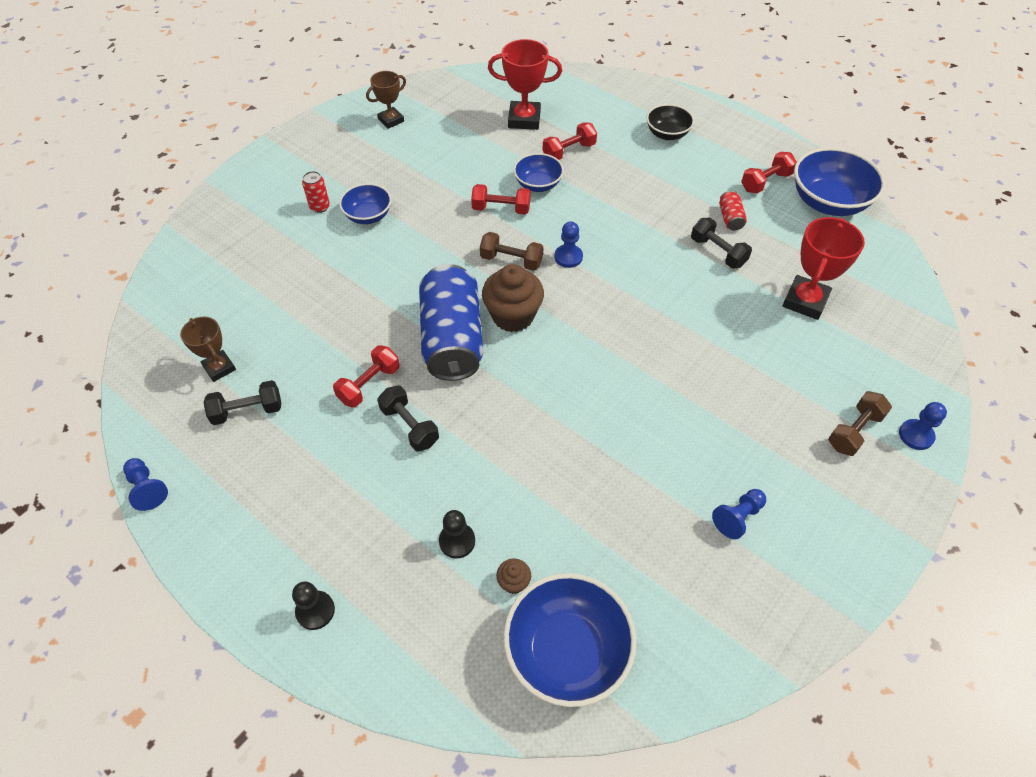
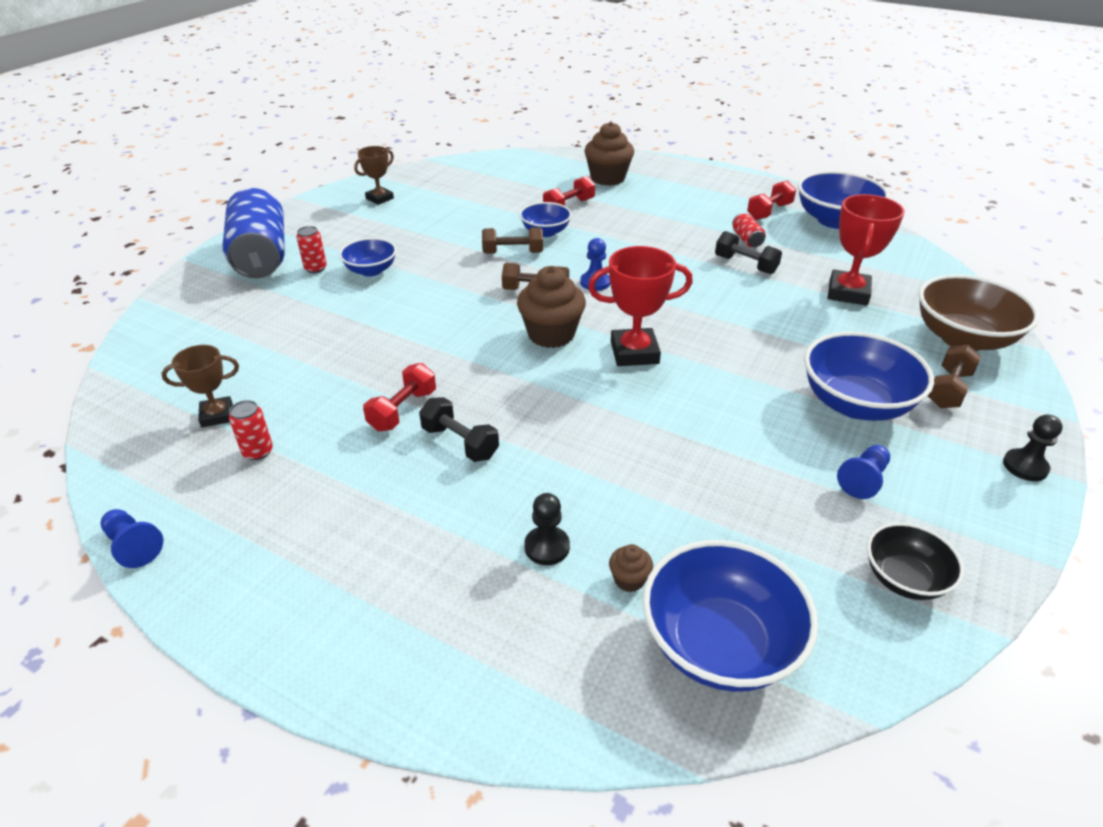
camera: 10 degrees left, 15 degrees down
(219, 368) = (217, 415): brown trophy -> brown trophy turned 60 degrees counterclockwise
(247, 411) = (258, 452): black dumbbell -> red can
(315, 611) = (381, 649): black pawn -> black pawn (1025, 466)
(452, 339) = (489, 360): blue can -> blue can (261, 256)
(501, 209) = (513, 253): red dumbbell -> brown dumbbell
(524, 119) = (517, 188): red trophy -> red trophy (634, 352)
(617, 115) = (607, 178): none -> brown cupcake
(667, 134) = (661, 187): black bowl -> black bowl (904, 579)
(762, 435) = (855, 404): none -> blue bowl
(894, 373) = (962, 338): none -> brown bowl
(916, 435) = (1011, 385): blue pawn -> none

